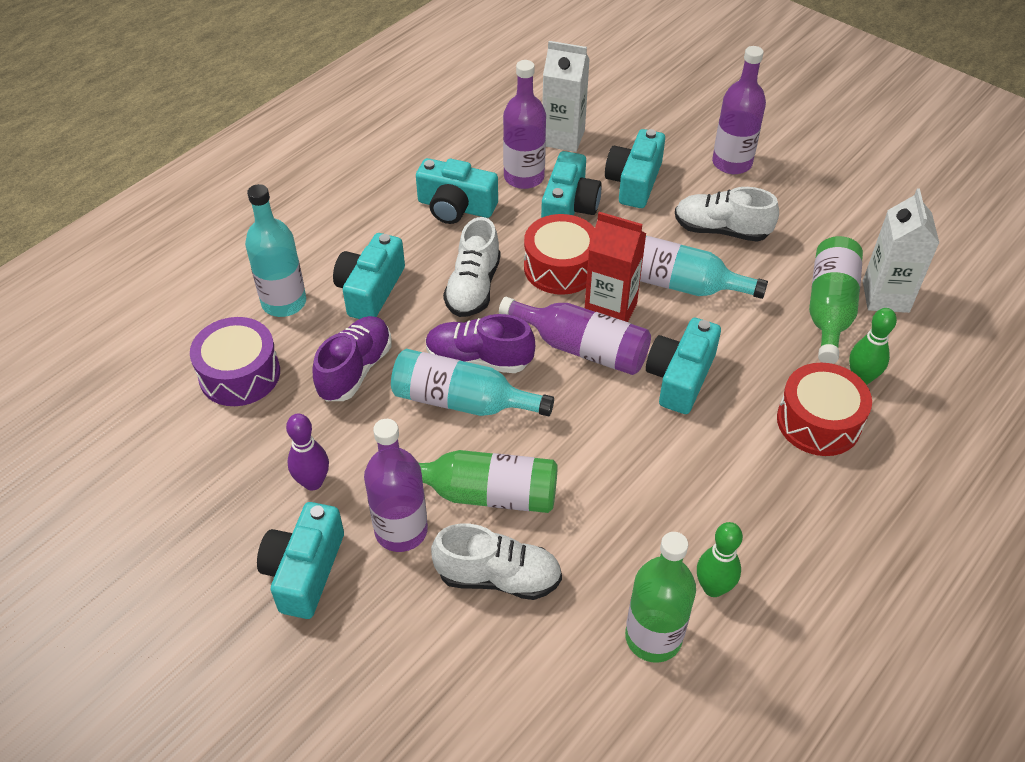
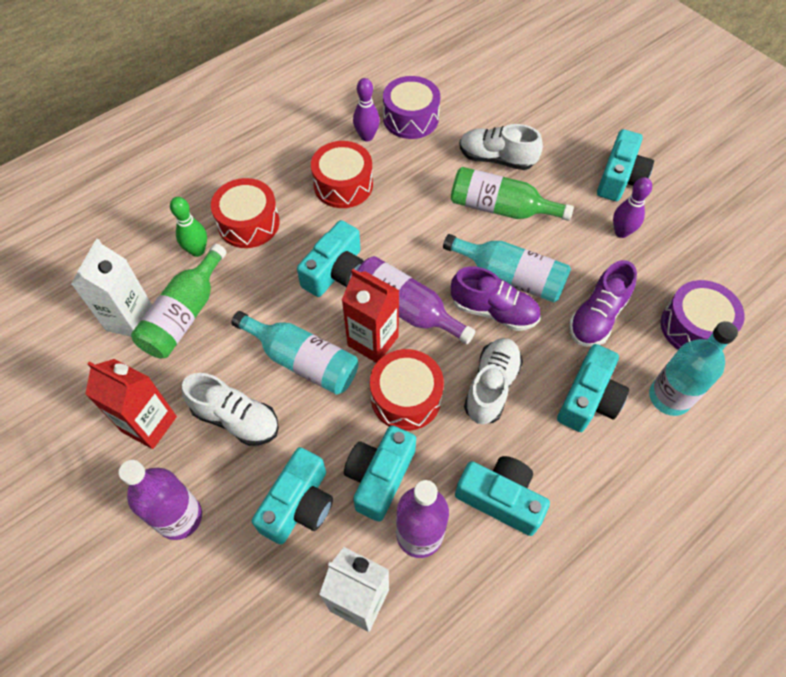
camera: 170 degrees left, 10 degrees up
(401, 530) = (558, 193): purple bottle -> none
(653, 637) = (410, 118): green bottle -> purple drum
(713, 588) = (367, 136): green bowling pin -> purple bowling pin
(717, 496) = (343, 185): none -> red drum
(801, 216) = (149, 424): none -> red carton

